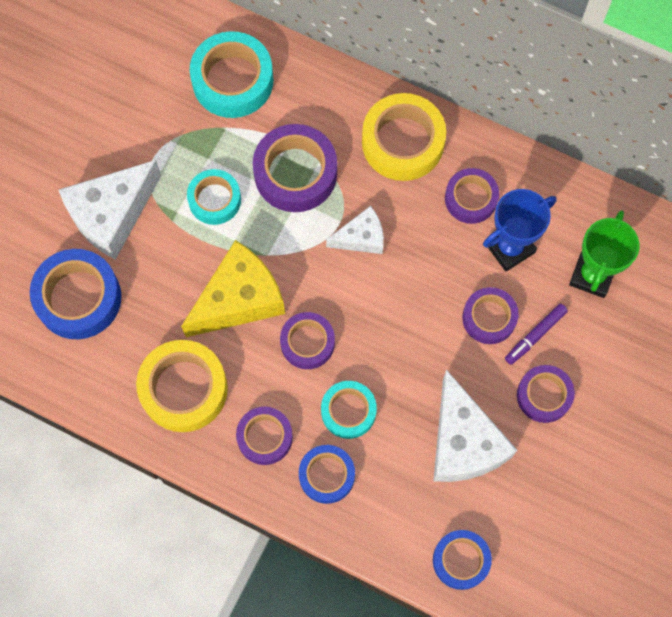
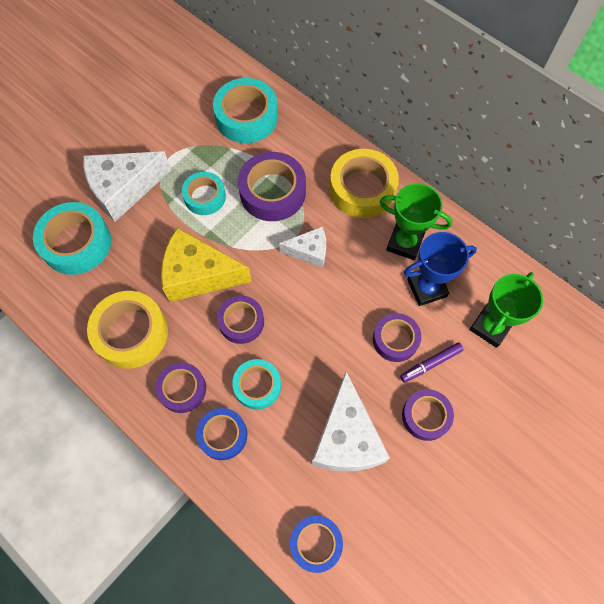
camera: 15 degrees right, 5 degrees down
(78, 298) = (76, 243): blue tape -> turquoise tape
(239, 299) = (198, 274): yellow cheese -> yellow cheese turned 150 degrees counterclockwise
(470, 199) = (404, 243): purple tape -> green trophy

